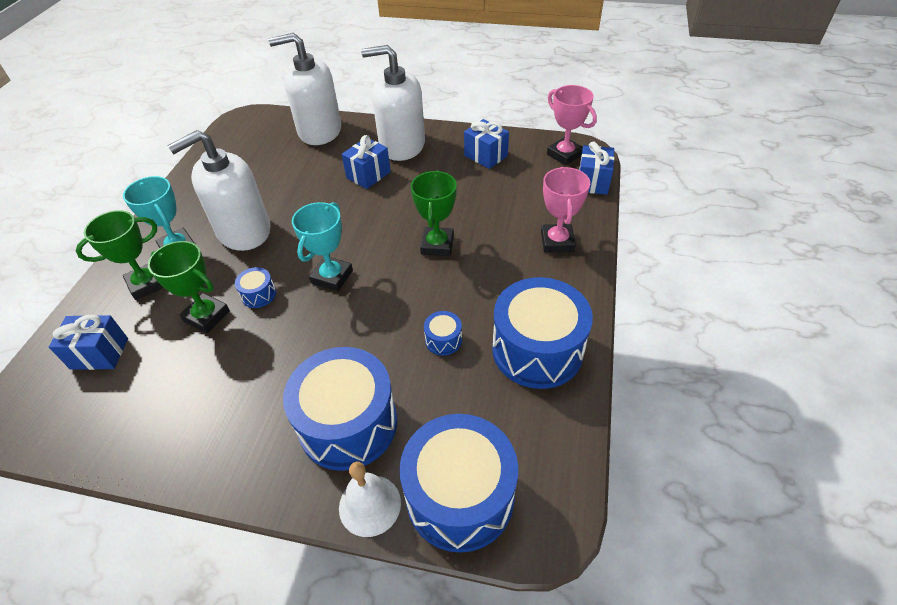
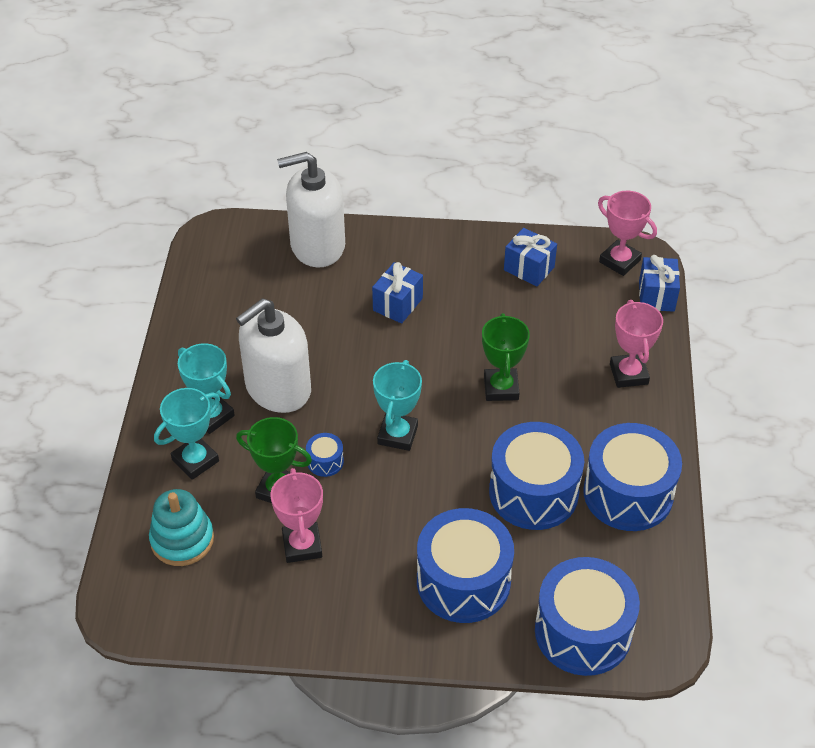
camera: 10 degrees left, 0 degrees up
(99, 353) = (182, 540): blue gift -> turquoise stacking toy
(147, 284) = (195, 460): green trophy -> turquoise trophy
(205, 370) = (302, 545): none -> pink trophy
(370, 505) = (505, 648): white bell -> none
(402, 145) = (425, 260): white soap dispenser -> none
(443, 340) = (533, 492): blue drum -> blue drum, size x2.39

